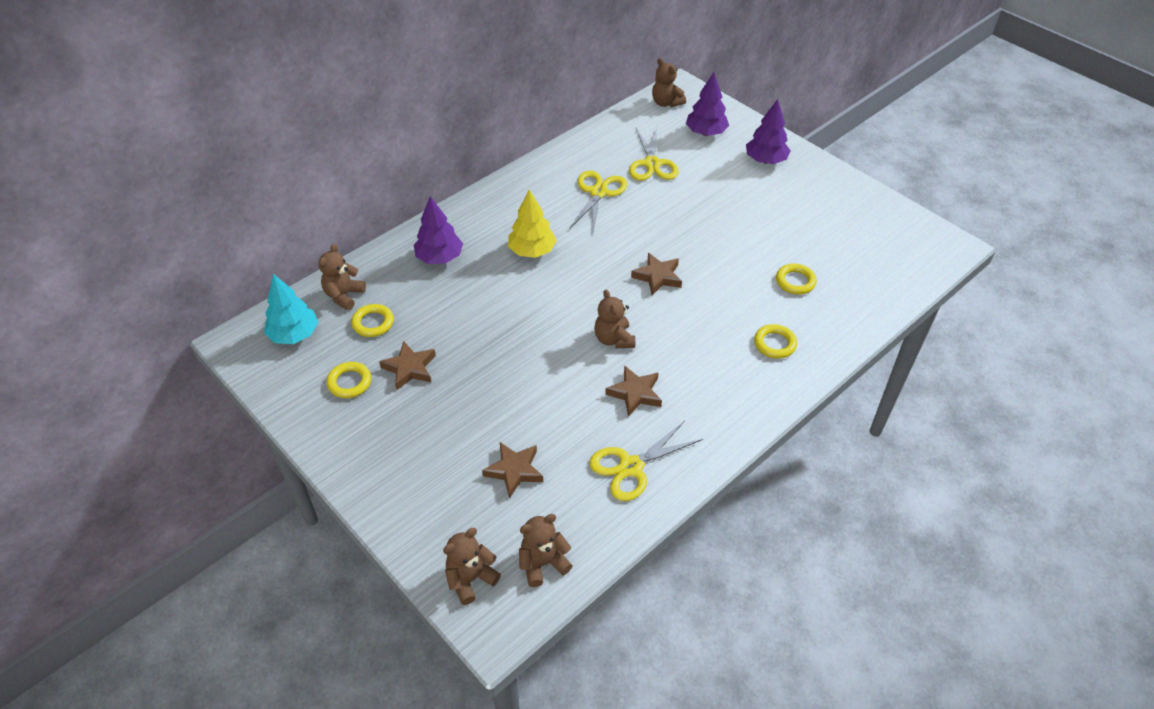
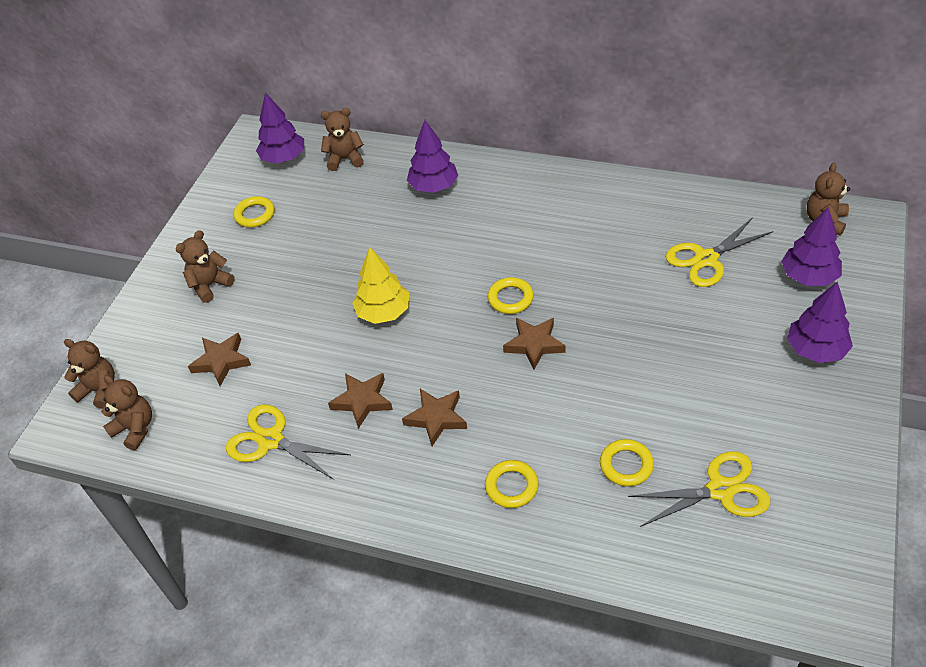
camera: 65 degrees right, 0 degrees up
(294, 335) = (284, 158): turquoise tree -> purple tree
(373, 323) = (327, 191): yellow ring -> yellow ring (510, 298)
(410, 368) = (292, 239): brown star -> brown star (436, 418)
(532, 251) = (492, 238): yellow tree -> yellow tree (383, 312)
(598, 192) = (619, 242): yellow scissors -> yellow scissors (720, 490)
(614, 339) = (421, 352): brown teddy bear -> brown teddy bear (210, 285)

